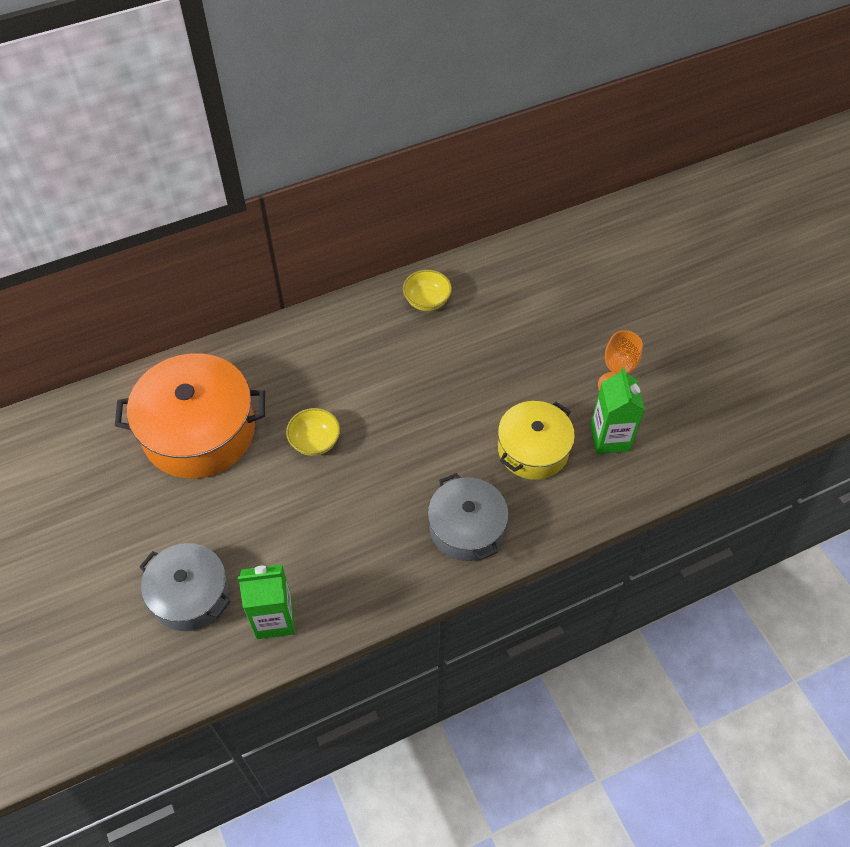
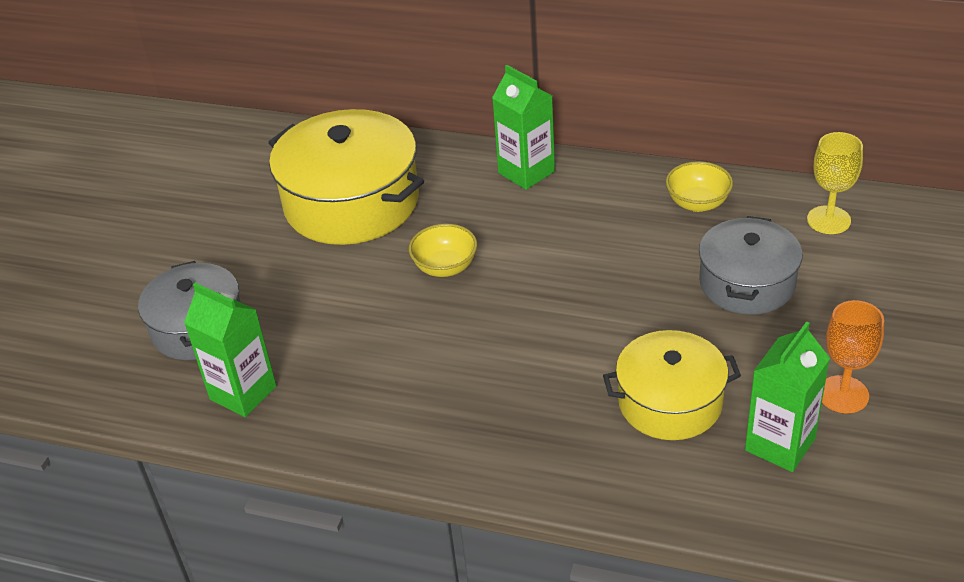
camera: 45 degrees right, 15 degrees down
(199, 431) = (351, 202): orange pot -> yellow pot
(298, 338) = (526, 172): none -> green carton
(466, 528) = (512, 432): grey pot -> grey pot (747, 283)
(510, 271) = (828, 220): none -> yellow goblet

